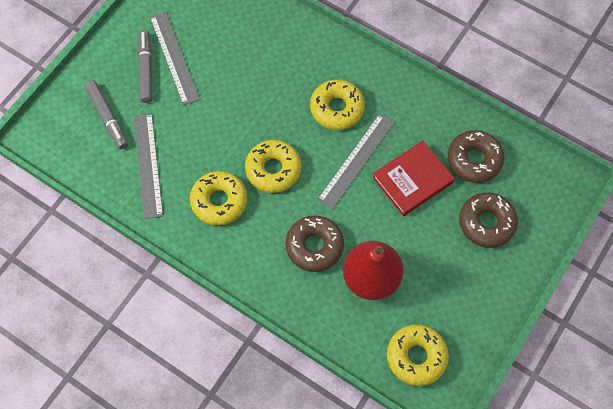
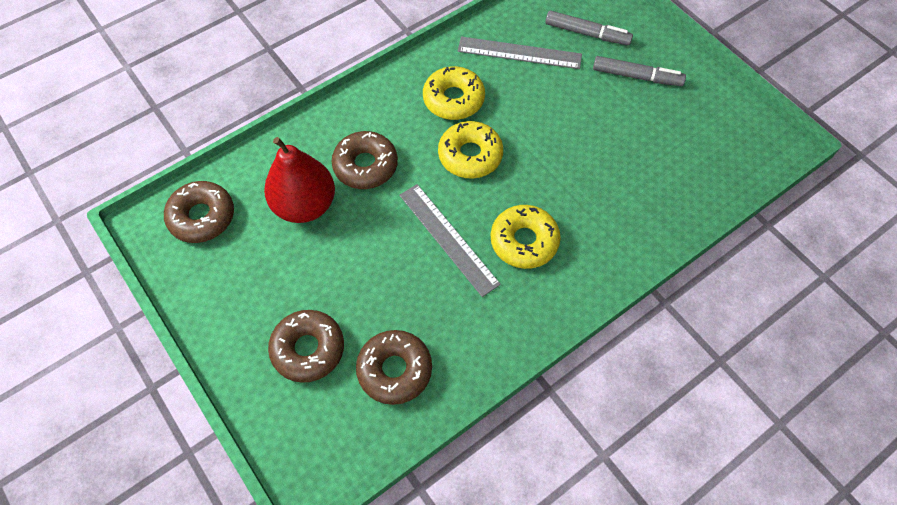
camera: 110 degrees right, 5 degrees down
(107, 117) = (587, 33): grey marker -> grey marker turned 150 degrees counterclockwise
(174, 57) = (645, 104): grey ruler -> none
(412, 180) = (398, 288): red book -> none
(416, 357) = (202, 217): yellow donut -> brown donut

